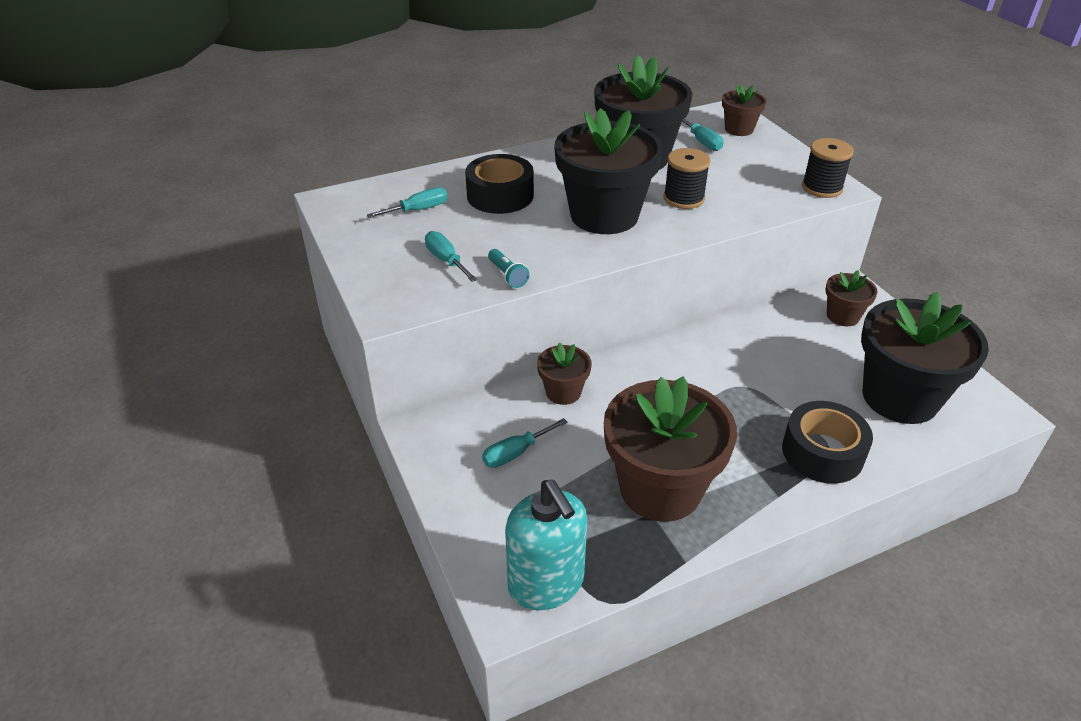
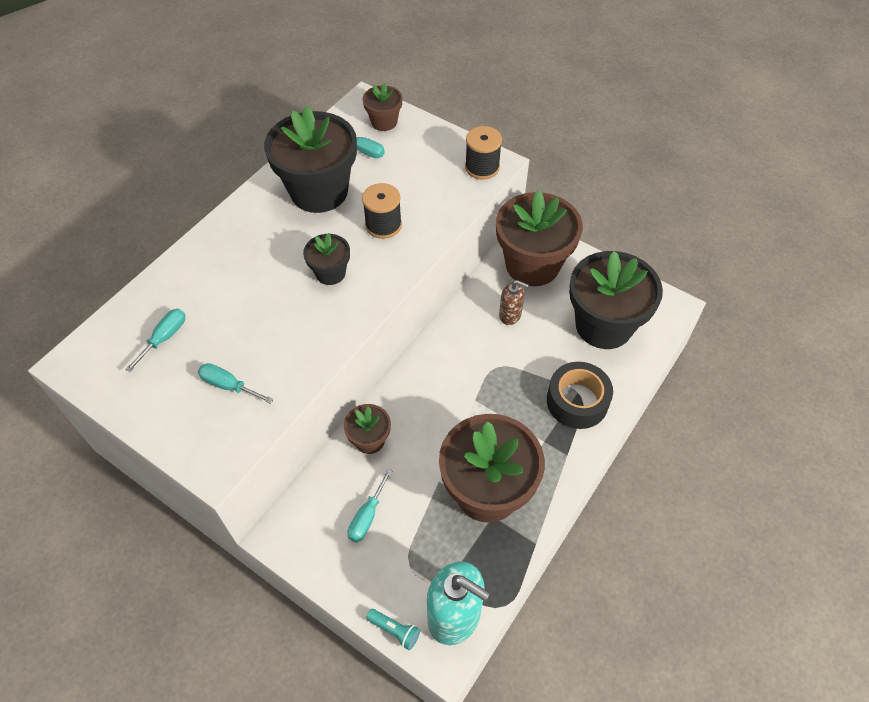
camera: 30 degrees left, 15 degrees up
(500, 195) = (227, 288): black tape -> none
(507, 275) = (291, 378): turquoise flashlight -> turquoise flashlight (395, 630)
(604, 215) = (330, 273): black flower pot -> black flower pot, size x0.48
(789, 348) = (510, 315): none -> brown soap dispenser
(843, 316) = (532, 265): brown flower pot -> brown flower pot, size x2.06

